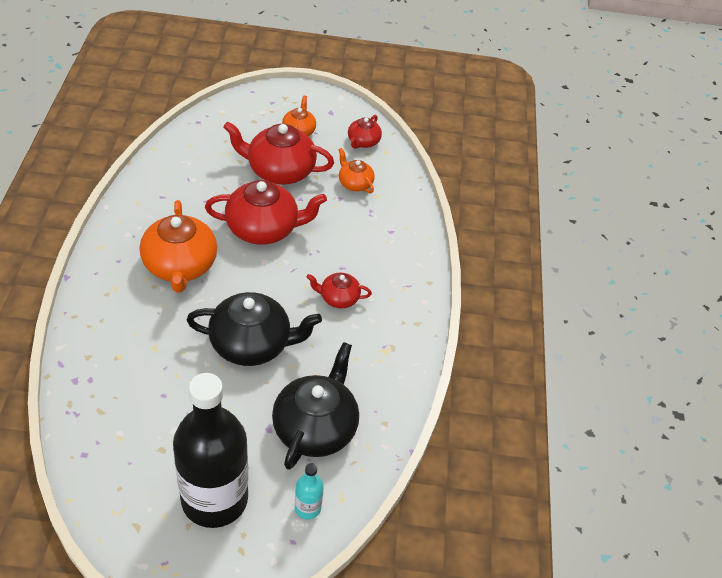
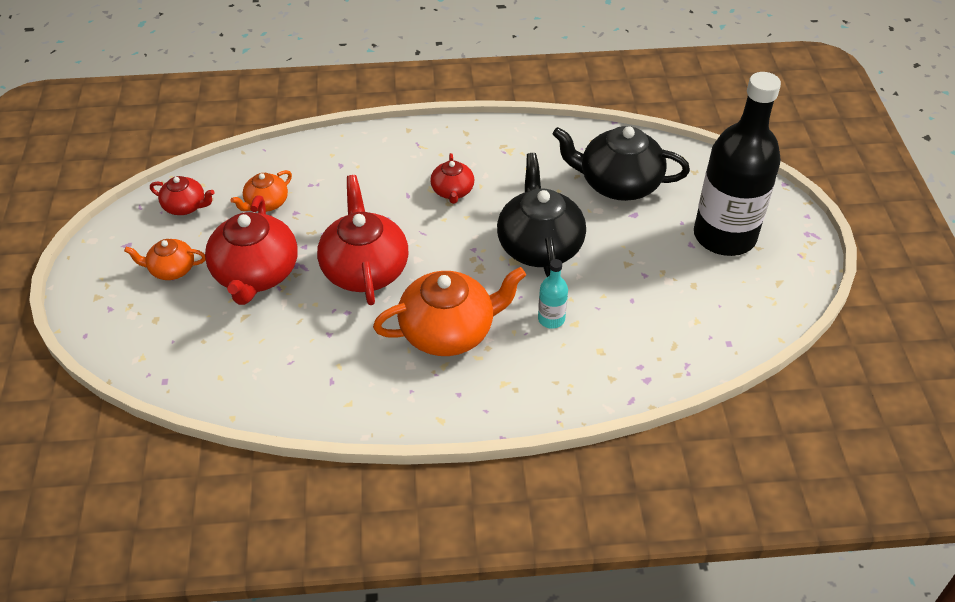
camera: 95 degrees left, 0 degrees up
(307, 508) = (700, 176): turquoise bottle -> turquoise bottle (551, 319)

